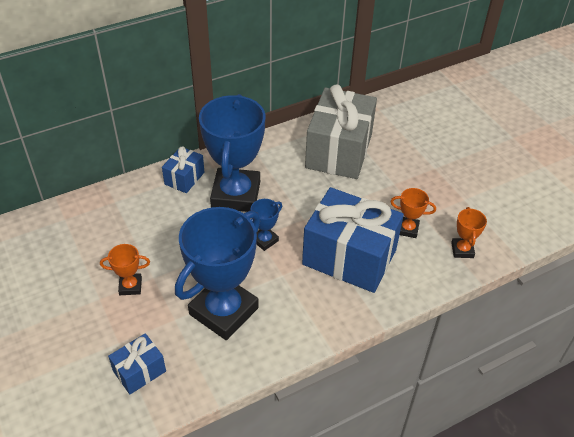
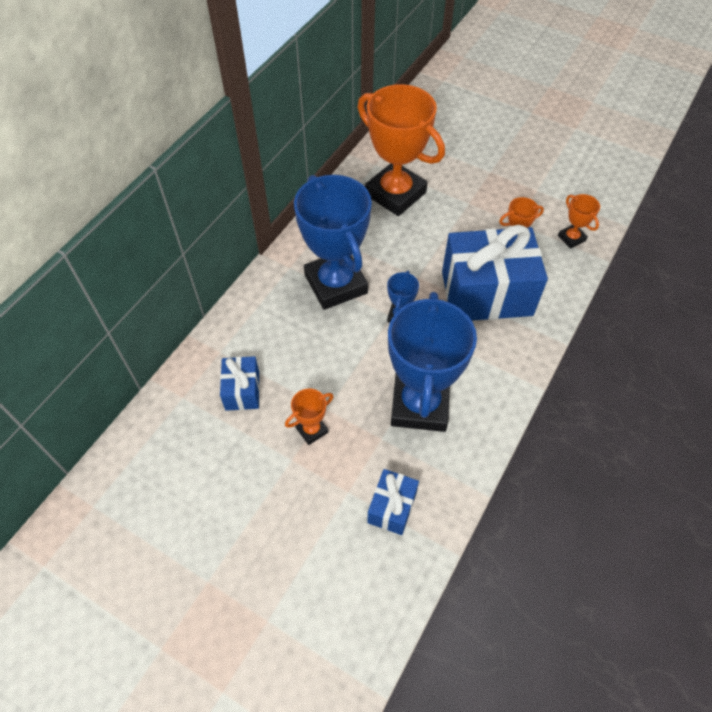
camera: 30 degrees left, 10 degrees up
(184, 178) = (271, 292): blue gift -> blue gift (242, 391)
(339, 151) = (395, 194): grey gift -> orange trophy

